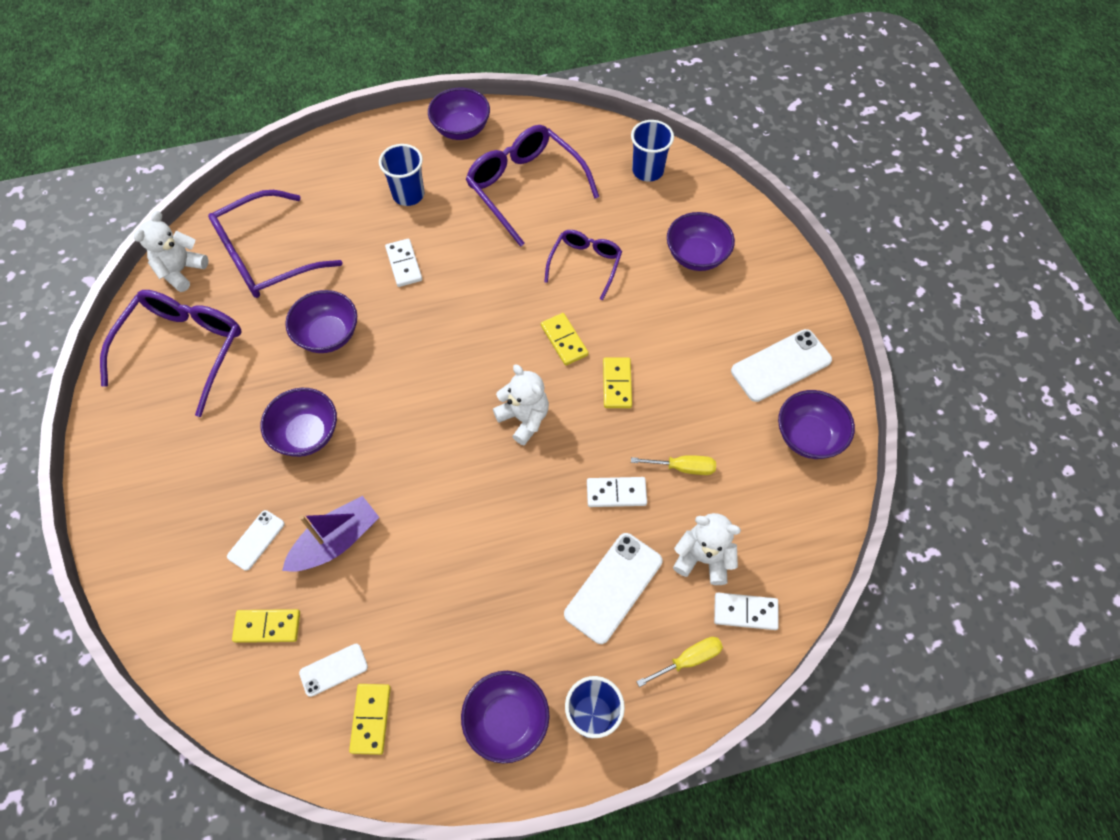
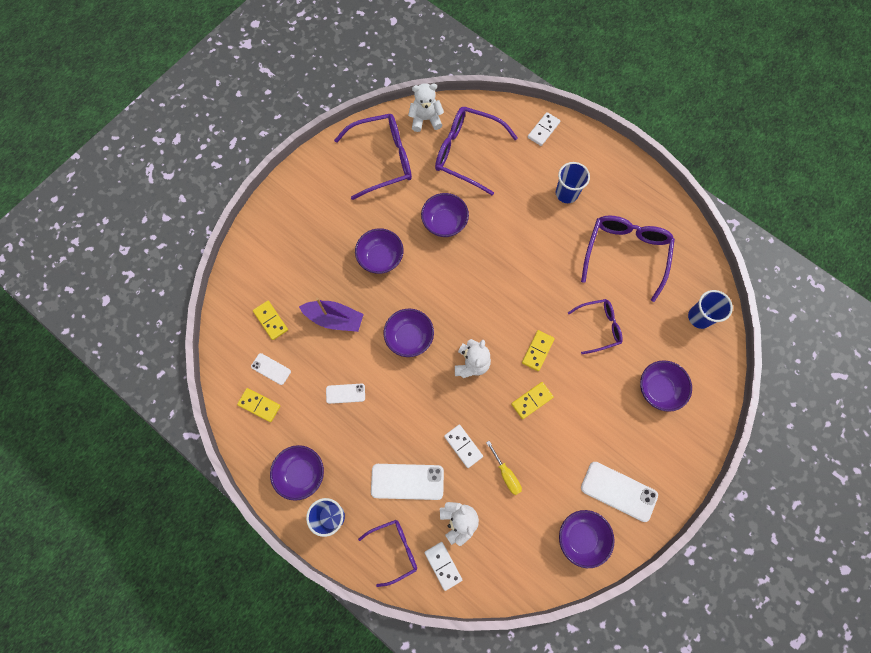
camera: 55 degrees right, 10 degrees up
(256, 540) = (308, 280): white phone -> white phone (345, 393)
(371, 719) = (259, 405): yellow domino -> yellow domino turned 60 degrees clockwise
(404, 264) = (518, 227): white domino -> white domino (543, 130)
(461, 129) = (637, 187): purple bowl -> purple bowl (409, 338)
(688, 659) = (394, 549): yellow screwdriver -> purple glasses

